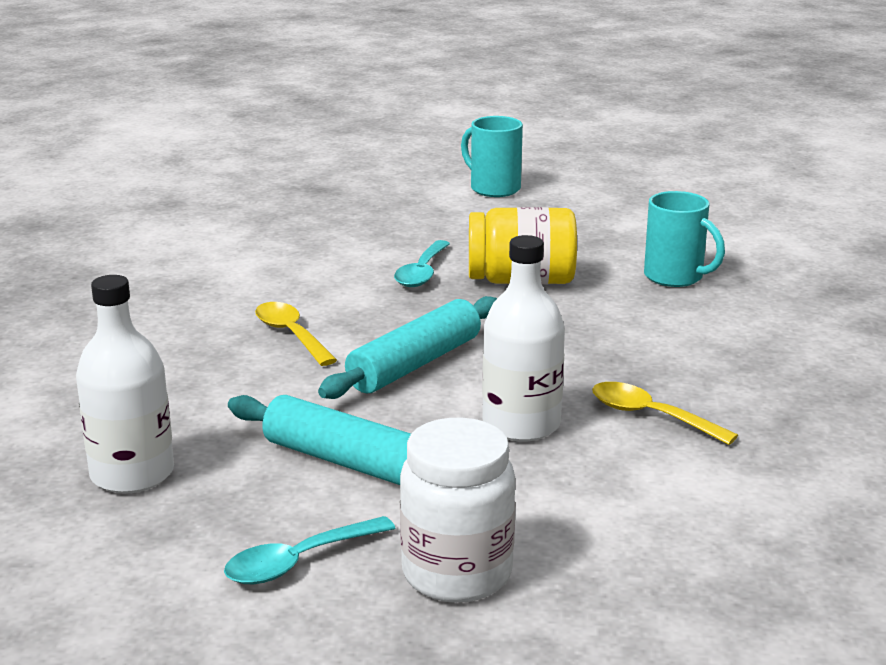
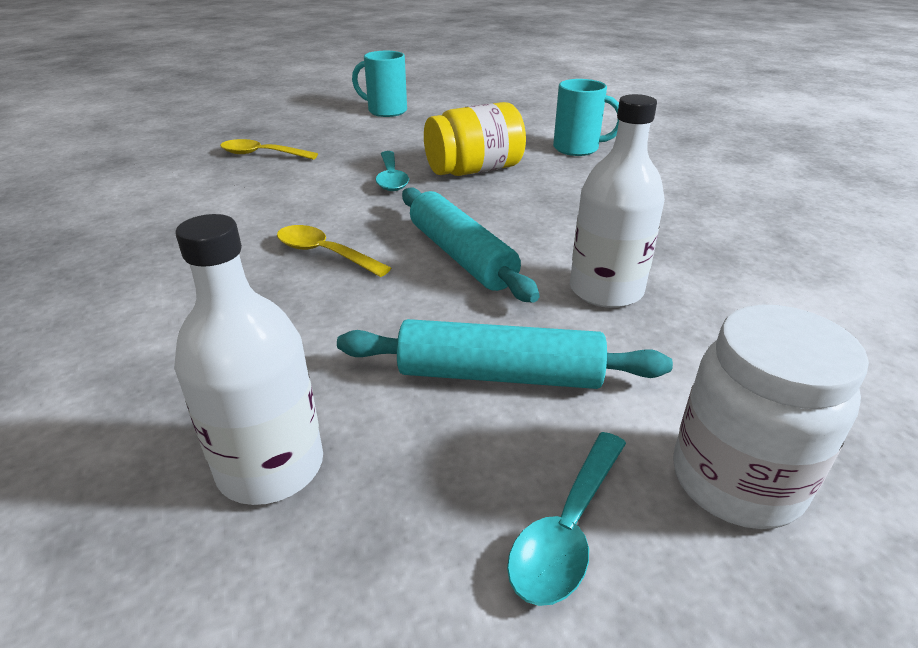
camera: 25 degrees left, 10 degrees up
(415, 364) = (460, 256): turquoise rolling pin -> turquoise rolling pin turned 45 degrees counterclockwise
(651, 416) = (691, 256): yellow spoon -> yellow spoon (262, 154)

